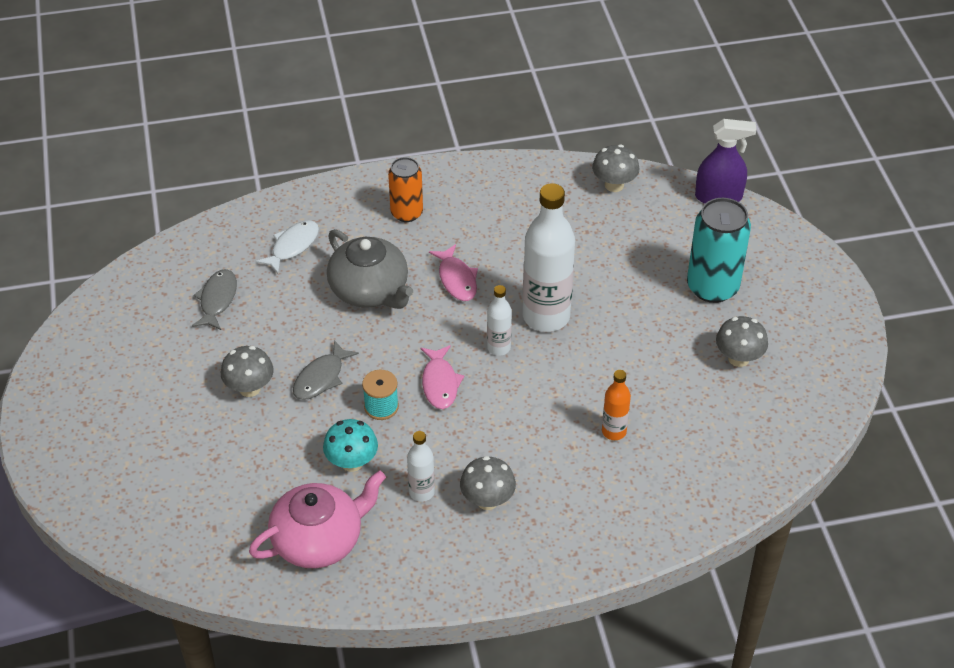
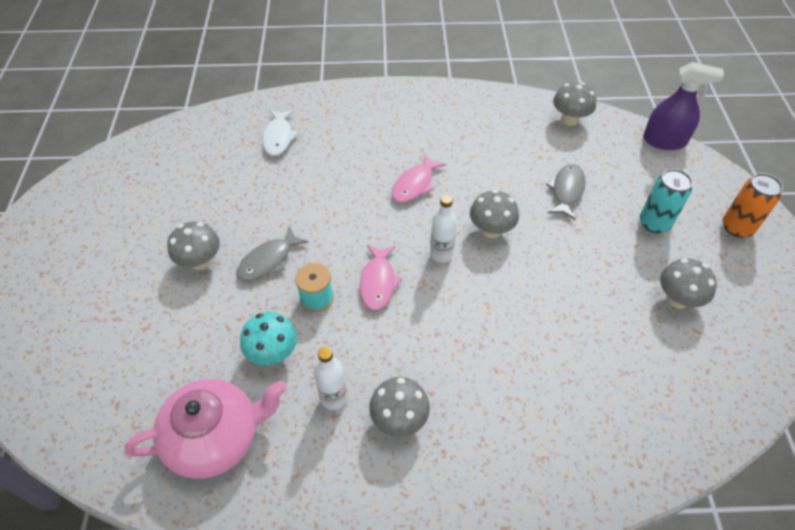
camera: 10 degrees right, 5 degrees up
(217, 299) = (199, 175): grey fish -> grey fish (566, 191)
(292, 246) = (278, 137): white fish -> white fish turned 135 degrees clockwise
(370, 290) = (335, 184): grey teapot -> none
(406, 213) = (383, 121): orange can -> orange can (737, 227)
(457, 279) = (414, 184): pink fish -> pink fish turned 45 degrees clockwise
(546, 316) = (491, 230): white bottle -> grey mushroom
(614, 431) = (542, 360): orange bottle -> none
(712, 287) = (654, 223): turquoise can -> turquoise can, size x0.64

